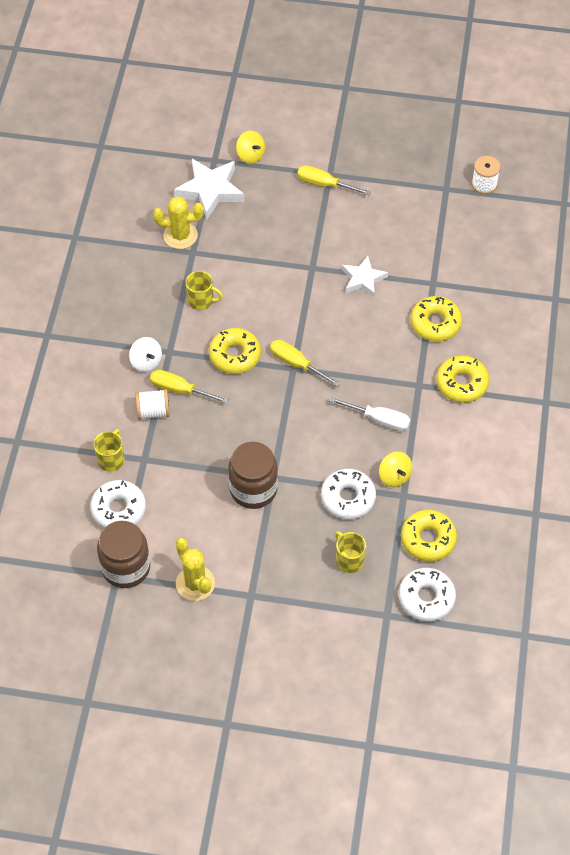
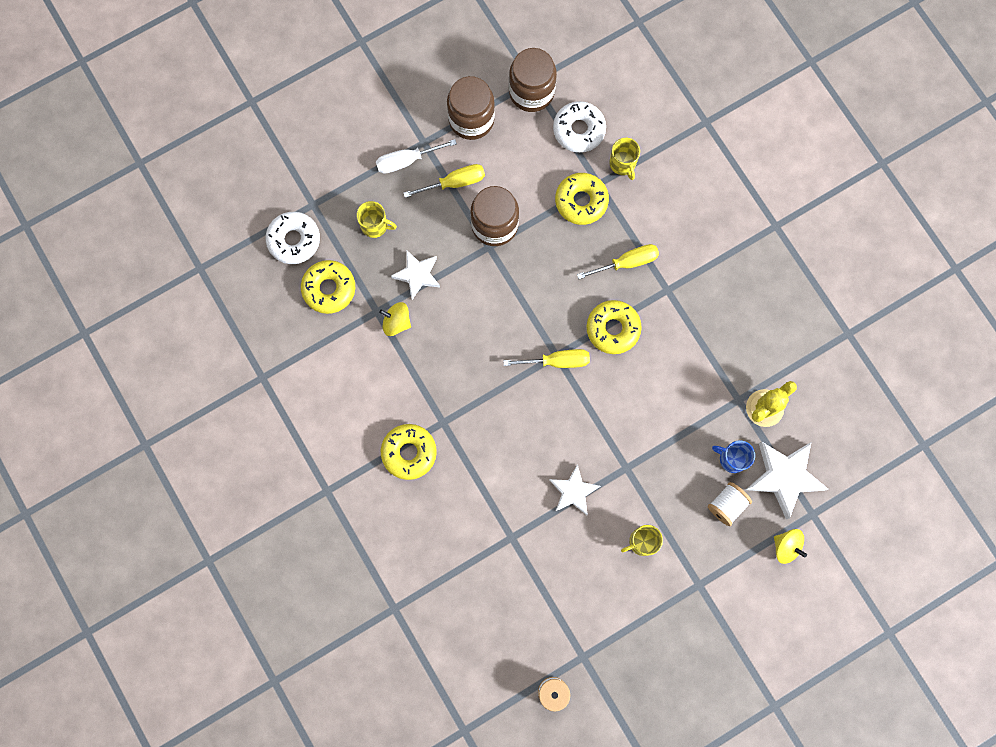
camera: 140 degrees right, 20 degrees up
(146, 362) = (676, 266): white spinning top -> none
(153, 411) = (629, 228): white spool -> white spool (727, 505)
(195, 583) = (471, 119): yellow cactus -> brown jar
(201, 300) = (687, 358): yellow mug -> yellow mug (642, 542)
(234, 223) = (732, 458): none -> blue mug
(250, 155) = (786, 546): yellow spinning top -> yellow spinning top turned 150 degrees counterclockwise
(325, 184) = (693, 569): yellow screwdriver -> yellow screwdriver (454, 183)
(348, 498) = (417, 275): white donut -> white star
(379, 419) = (449, 363): white screwdriver -> white screwdriver (407, 160)
(435, 323) = (476, 496): yellow donut -> yellow donut (581, 201)

